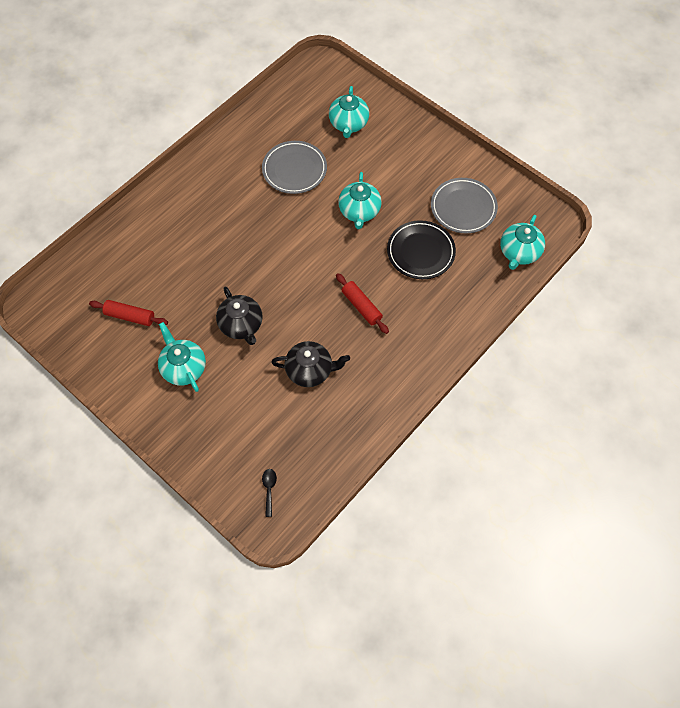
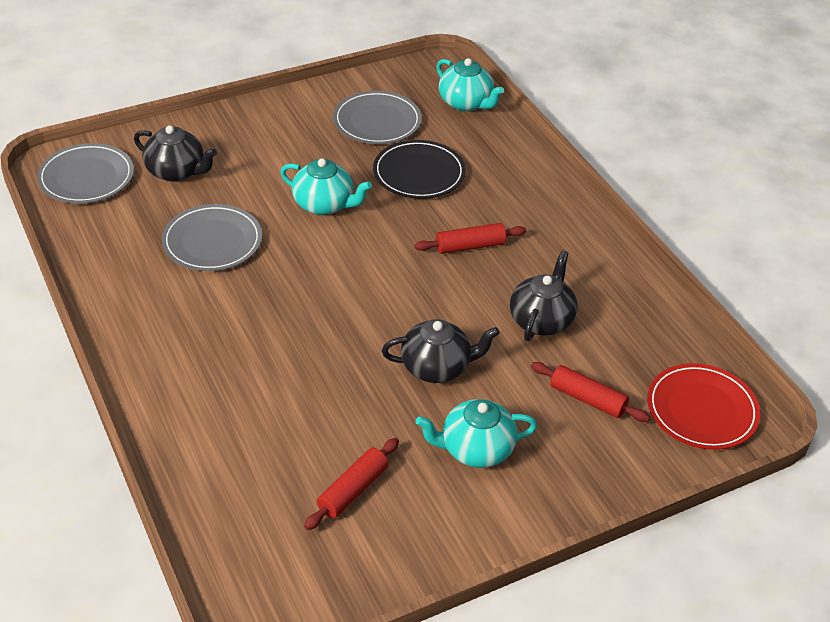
camera: 70 degrees left, 20 degrees down
(250, 417) = (587, 399): none -> red rolling pin
(269, 489) = (701, 410): black spoon -> red plate
(318, 85) = (86, 178): none -> grey plate
(348, 124) = (176, 171): turquoise teapot -> black teapot

